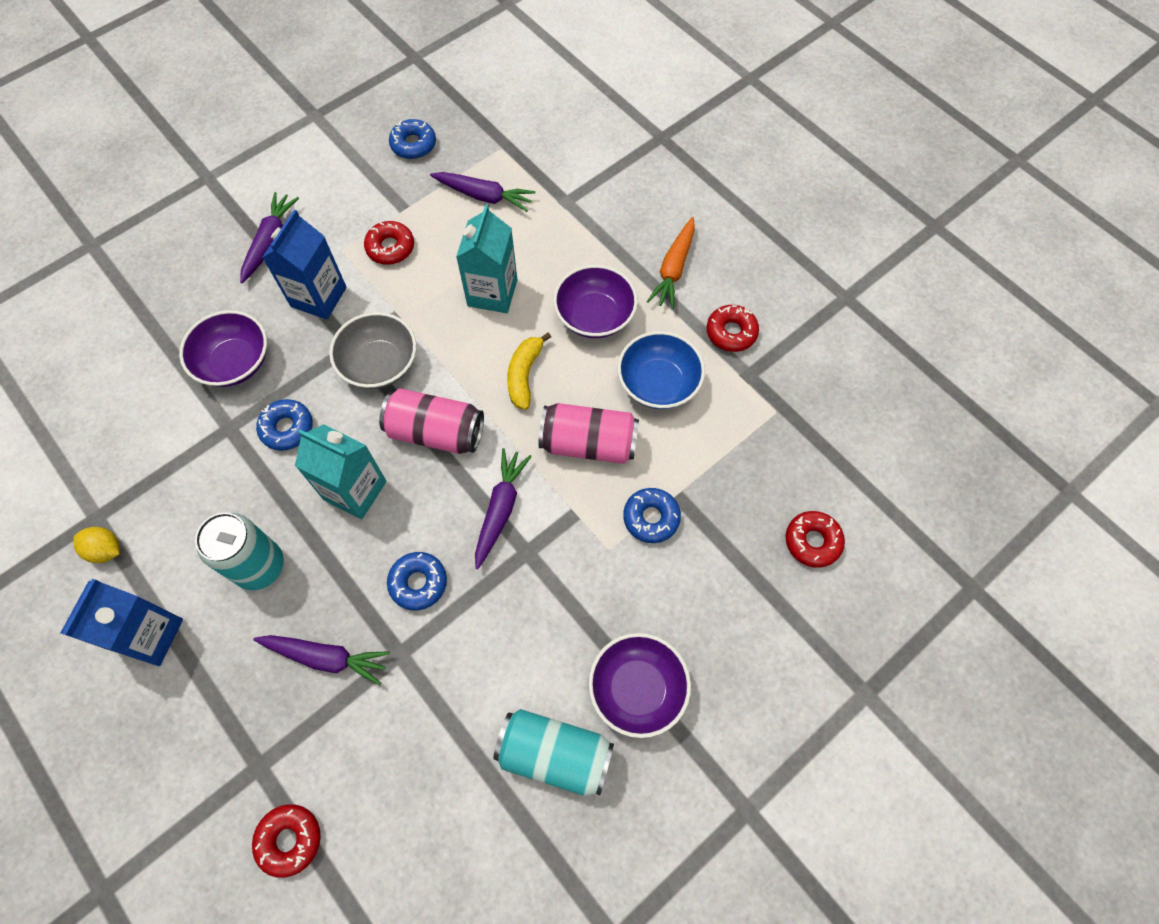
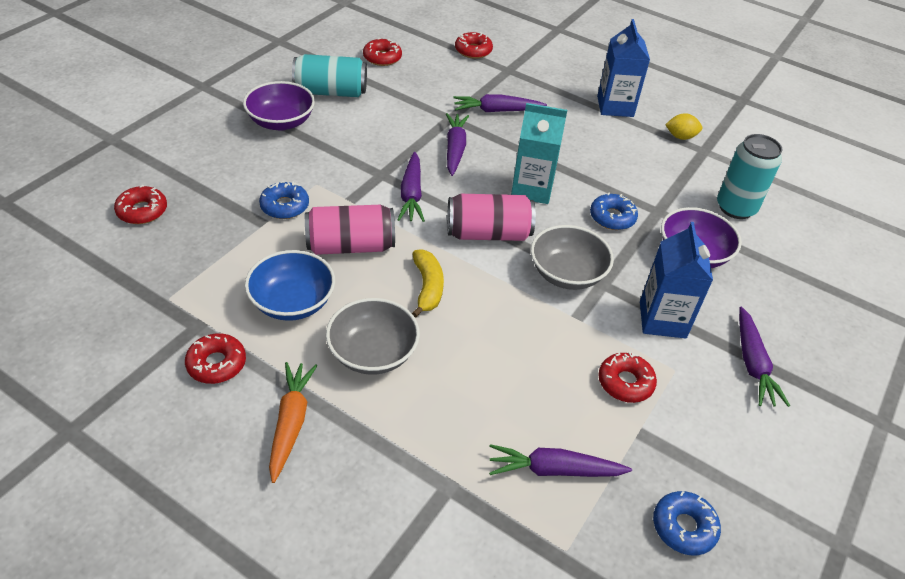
camera: 160 degrees right, 20 degrees down
(259, 566) = (571, 143): turquoise can -> turquoise can (735, 208)
(418, 583) = (455, 149): blue donut -> purple carrot
(450, 845) = (382, 58): none -> red donut
(492, 293) = (491, 356): turquoise carton -> none
(594, 316) = (373, 353): purple bowl -> grey bowl

